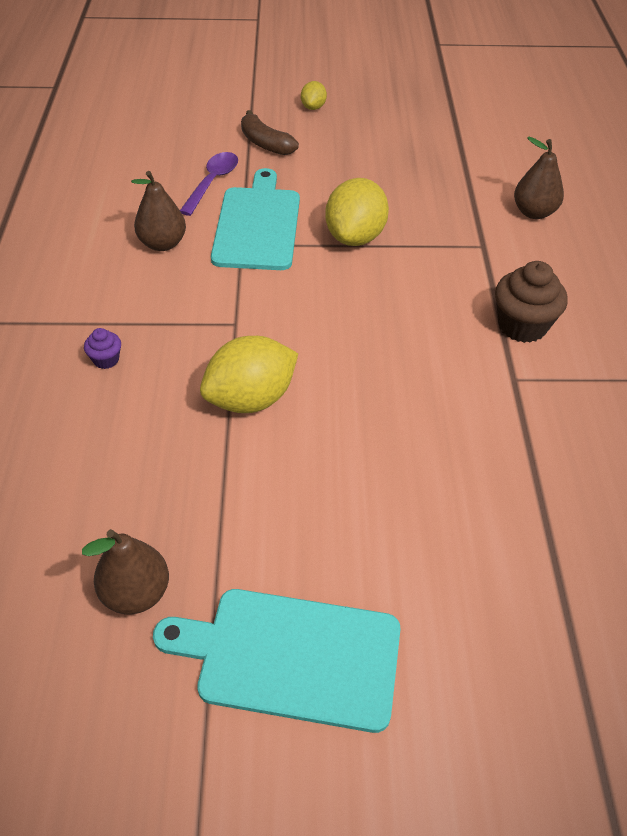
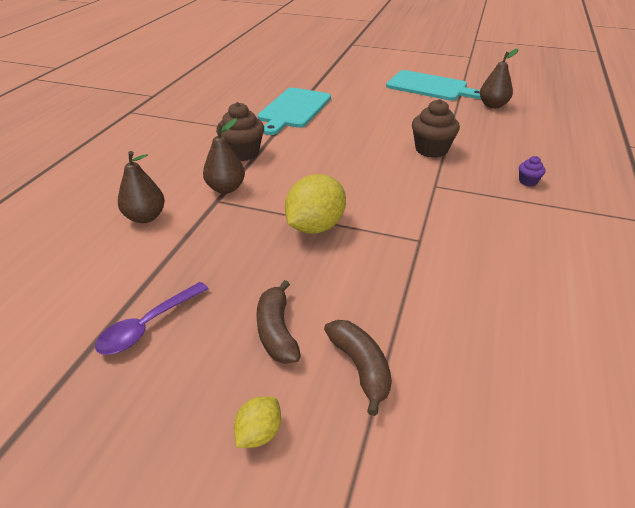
camera: 160 degrees left, 10 degrees down
(162, 244) = (495, 254): brown pear -> brown pear (226, 188)
(212, 182) = (440, 316): purple spoon -> purple spoon (148, 326)
(251, 399) = (431, 150): yellow lemon -> brown cupcake
(258, 225) = (400, 255): turquoise cutting board -> turquoise cutting board (293, 109)
(335, 151) = (277, 331): none -> brown banana

